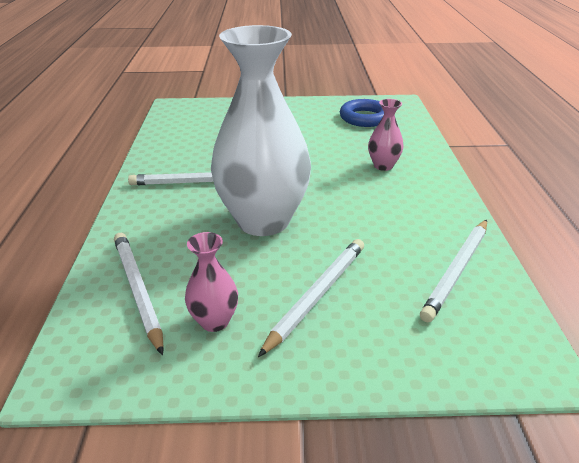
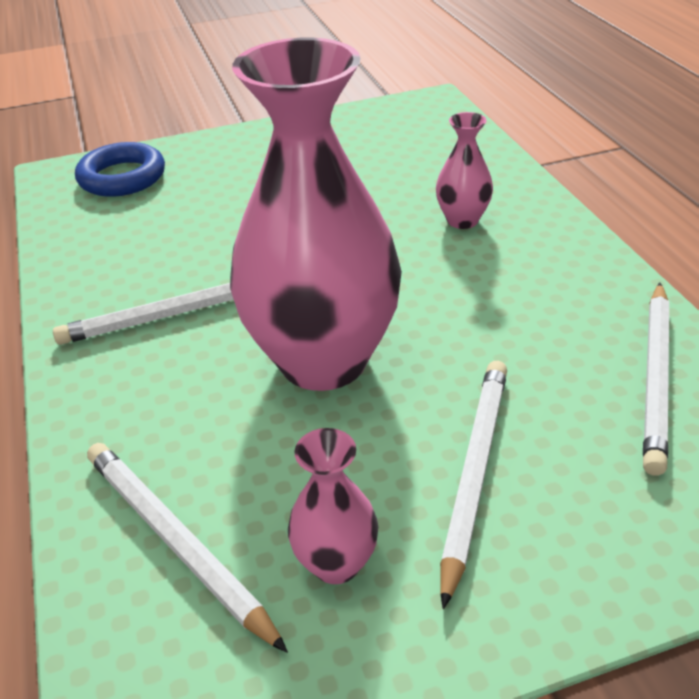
camera: 15 degrees left, 5 degrees up
(263, 221) = (323, 360): white vase -> pink vase
(365, 118) = (392, 139): blue ring -> blue ring (122, 177)

